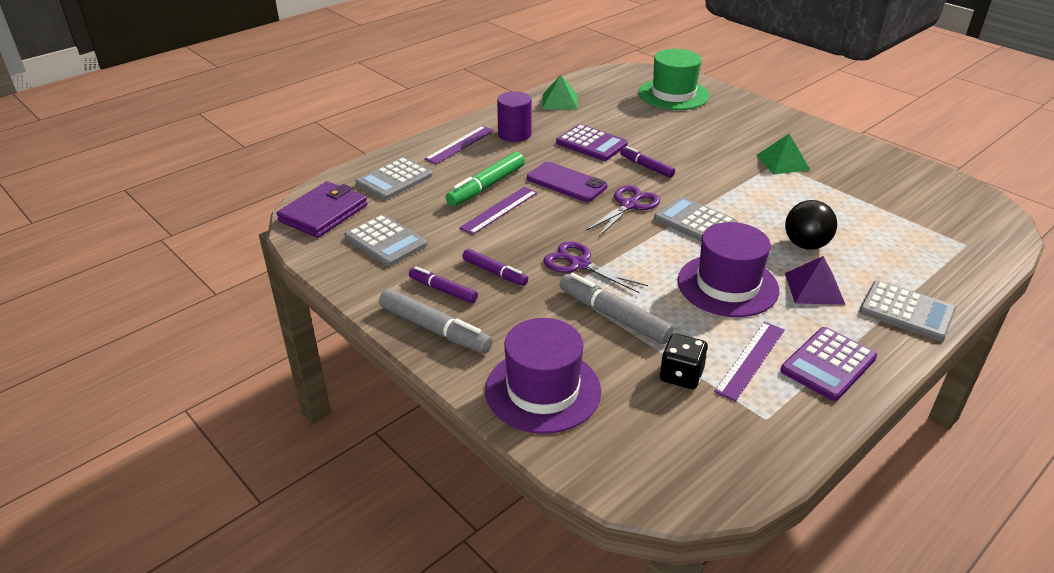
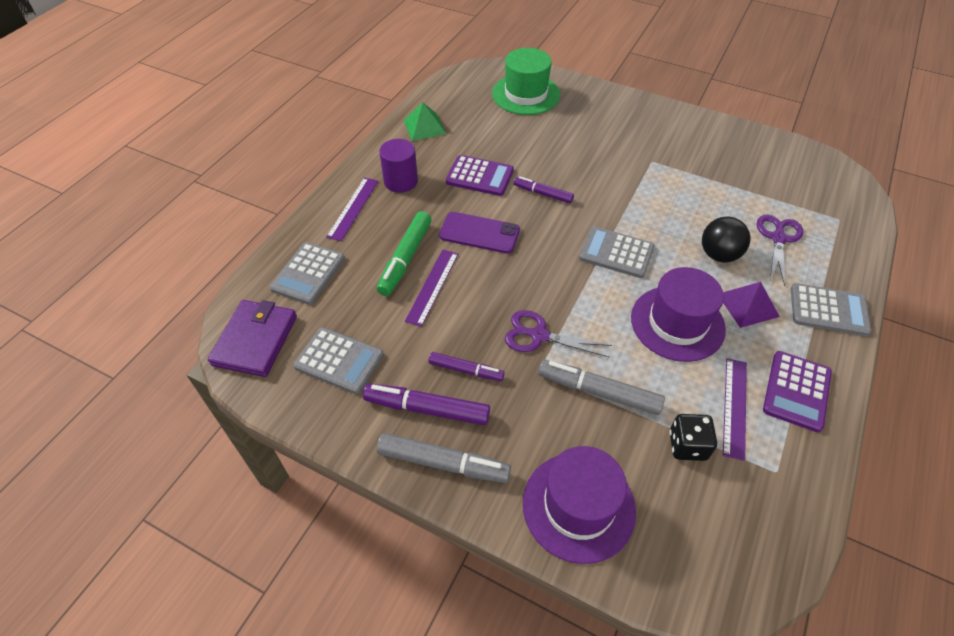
camera: 20 degrees left, 15 degrees up
(443, 290) = (427, 409): purple marker -> purple marker, size x1.58
(629, 205) = (549, 247): purple scissors -> purple scissors (778, 238)
(782, 162) = (657, 158): green pyramid -> none

